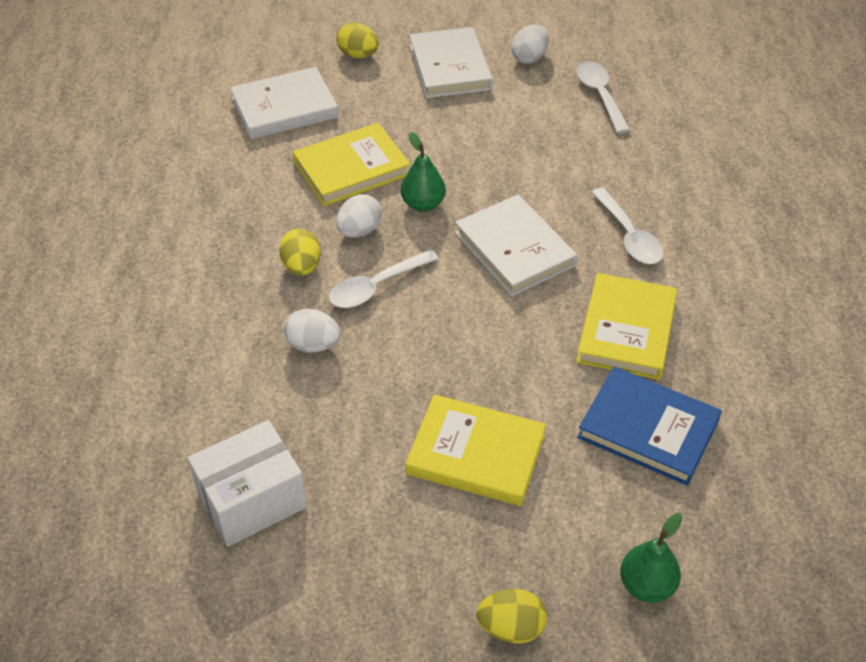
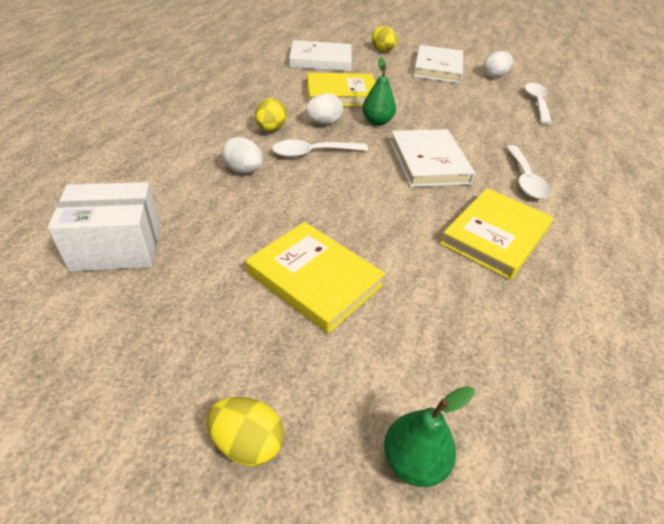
camera: 20 degrees right, 5 degrees down
(648, 429) = (482, 314): blue book -> none

